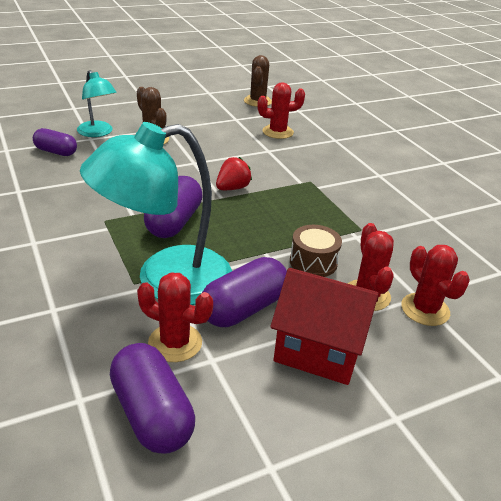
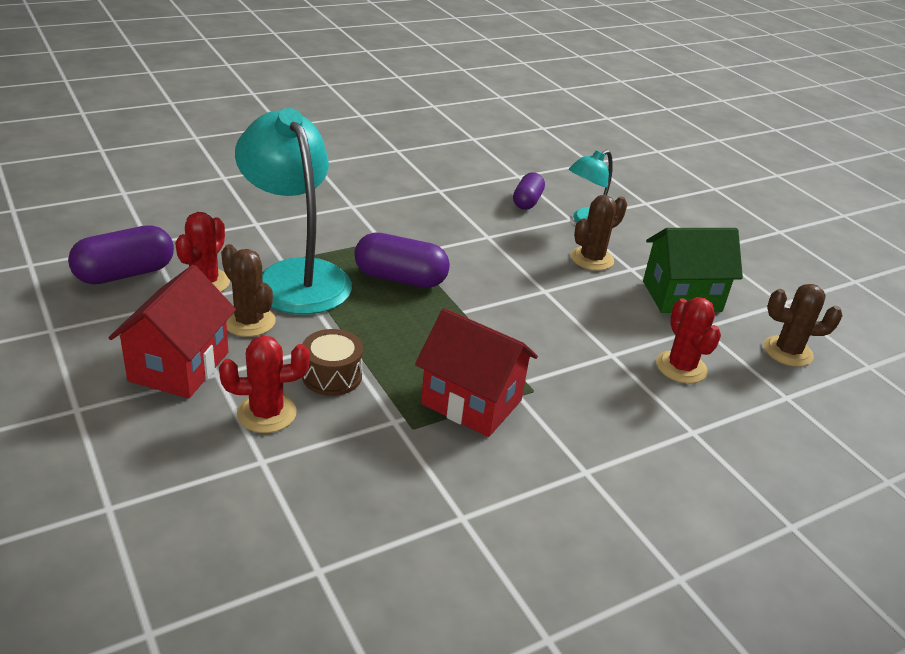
camera: 85 degrees right, 0 degrees up
(202, 118) = (682, 296): none -> green house
(232, 188) = (488, 319): red strawberry -> none
(244, 308) = (249, 321): purple capsule -> brown cactus
(328, 204) = (471, 402): none -> red house
(425, 309) = (236, 462): red cactus -> none

